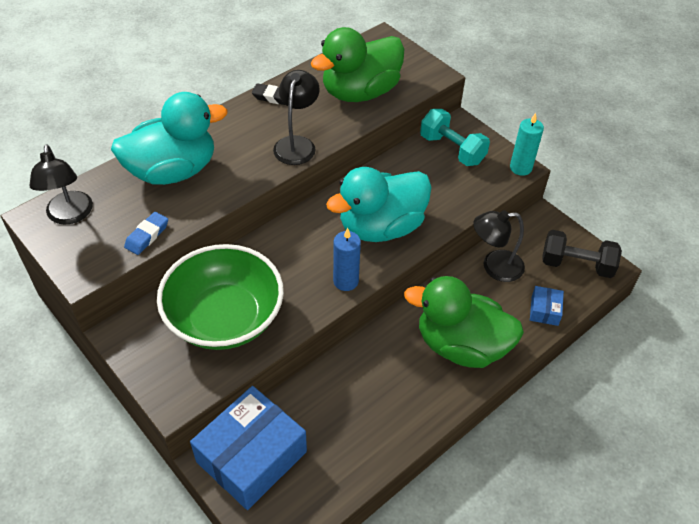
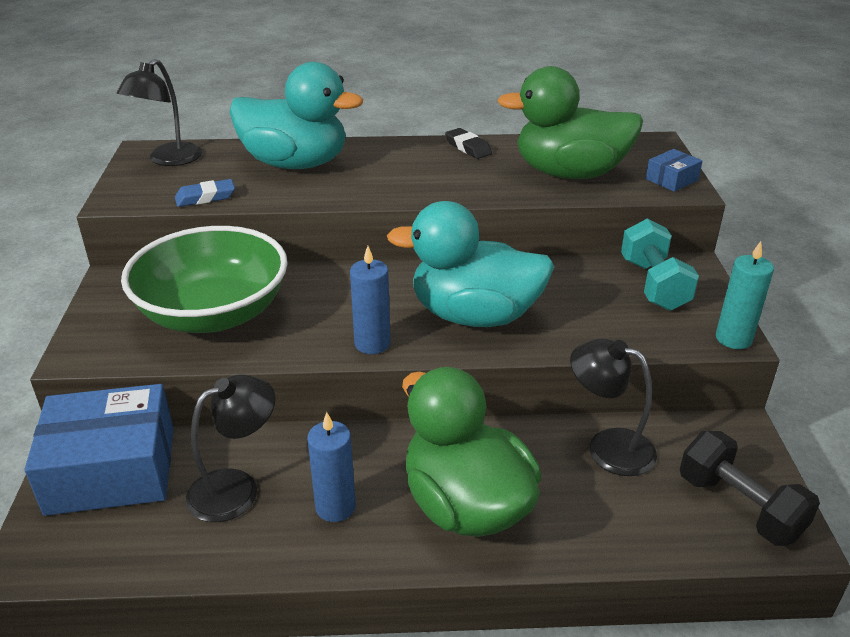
camera: 40 degrees right, 15 degrees down
(297, 144) = (442, 188): black lamp -> black lamp (236, 488)
(400, 391) = (335, 507): none -> blue candle
(544, 310) = (629, 533): blue box -> blue box (671, 179)

